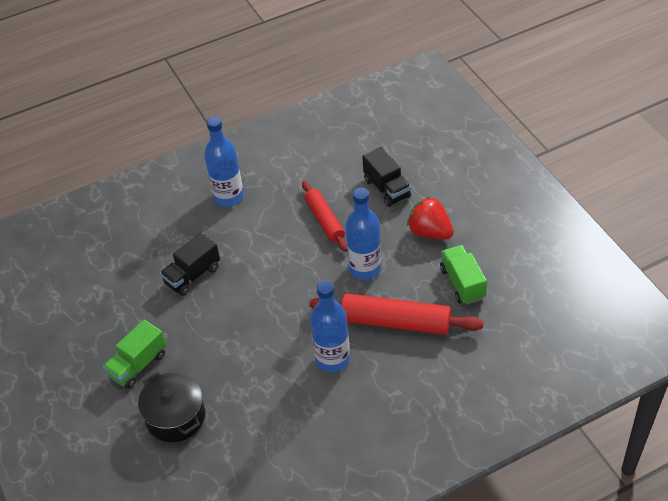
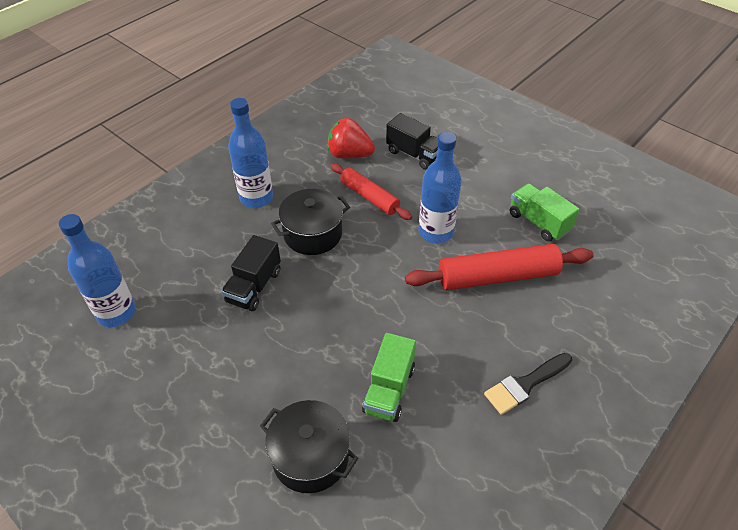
camera: 25 degrees left, 0 degrees up
(138, 365) = (234, 406): green truck -> green truck (389, 389)
(260, 242) = (313, 234): none -> black pot
(332, 359) = (455, 333): blue bottle -> blue bottle (116, 312)
(365, 415) = (525, 384): none -> black brush
(430, 232) = (478, 183): red strawberry -> red strawberry (349, 154)

